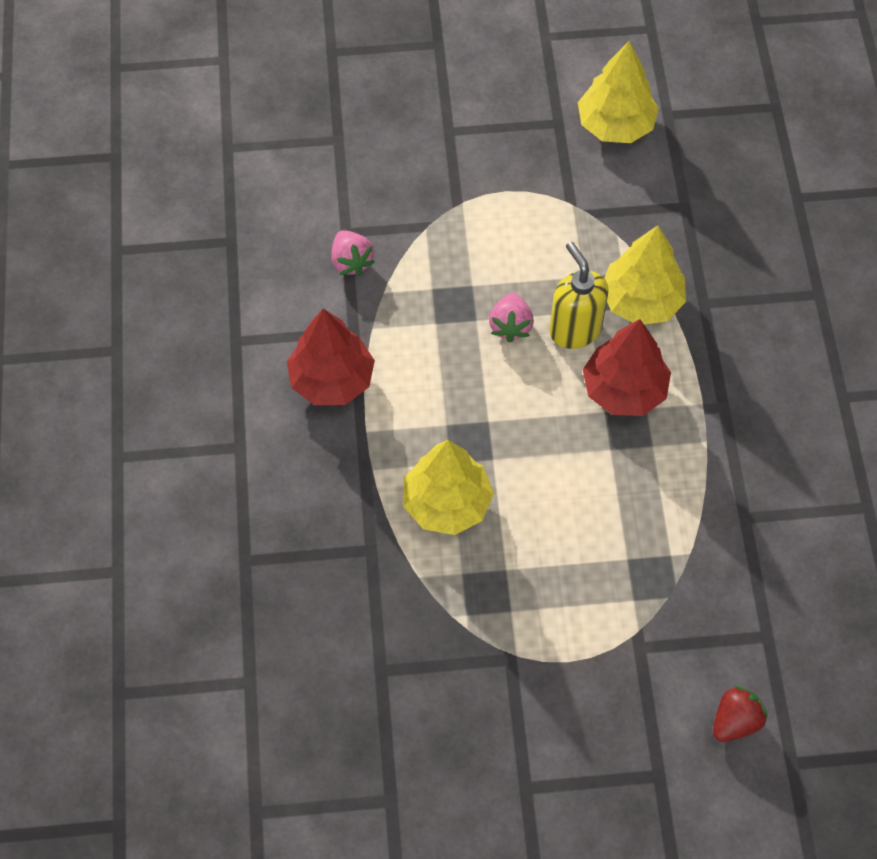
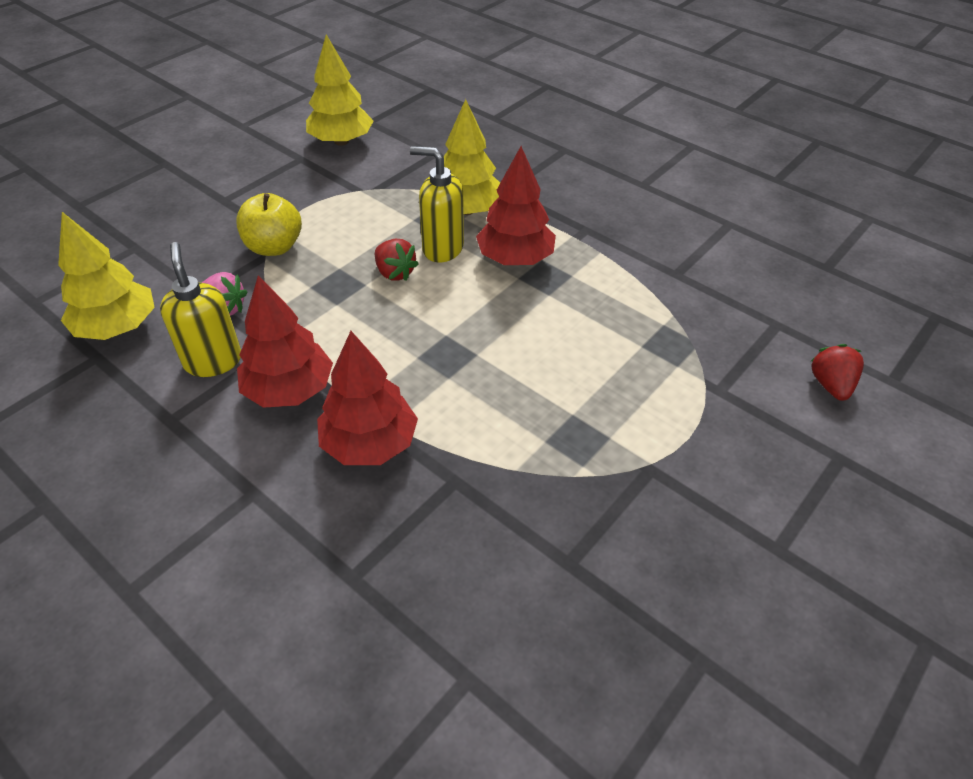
camera: 45 degrees left, 15 degrees down
(303, 309) = (213, 361): none -> yellow soap dispenser
(344, 471) = (369, 443): none -> red tree
(442, 221) = (274, 247): none -> yellow apple
(447, 503) = (477, 405): yellow tree -> yellow tree (117, 327)
(510, 326) = (395, 273): pink strawberry -> red strawberry

